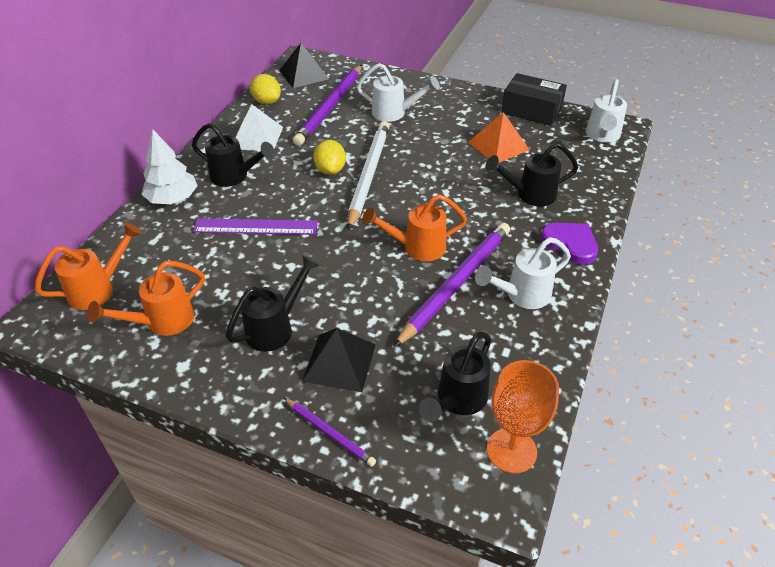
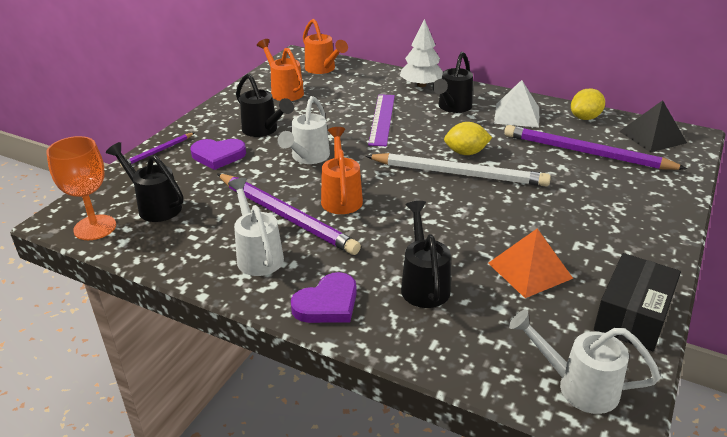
camera: 95 degrees right, 10 degrees down
(339, 362) = (218, 156): black pyramid -> purple heart
(395, 113) = (586, 194): white watering can -> white watering can (307, 158)

